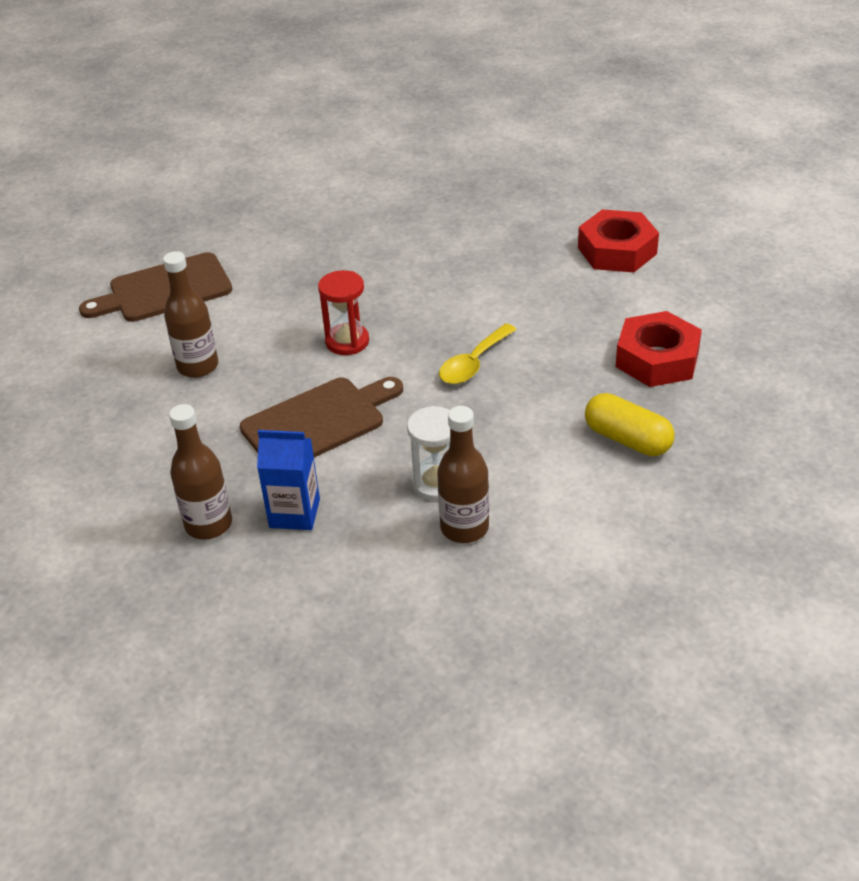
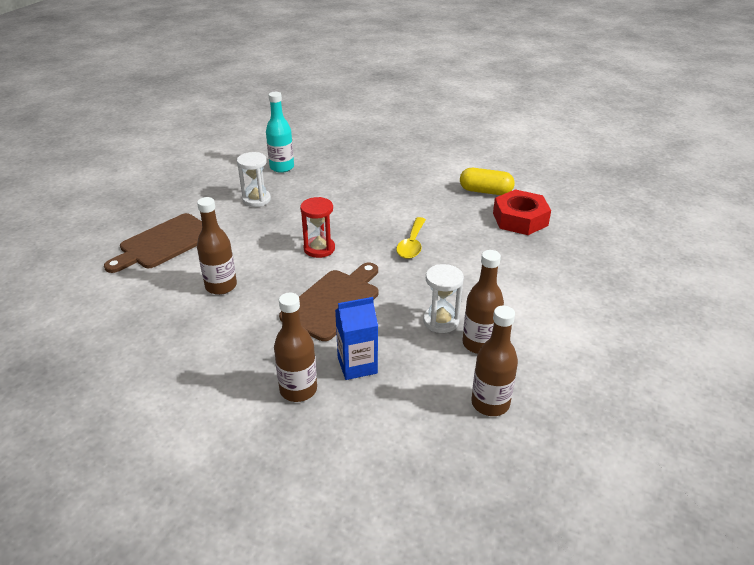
camera: 25 degrees left, 5 degrees down
(311, 249) = (256, 200): none -> white hourglass
(374, 205) = (282, 167): none -> turquoise bottle
(422, 608) = (490, 403): none -> brown bottle
(617, 251) = (452, 167): red nut -> none
(627, 439) = (538, 267): yellow capsule -> yellow capsule (485, 191)

